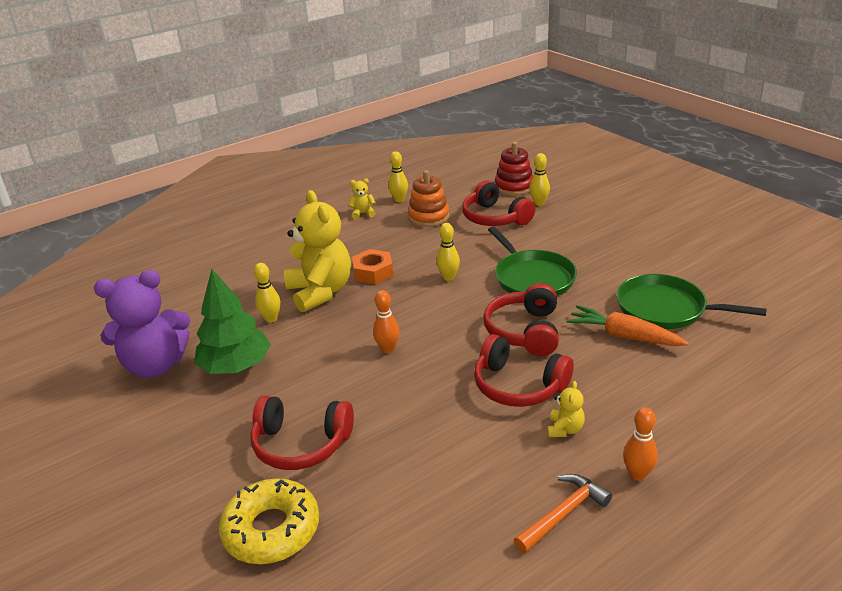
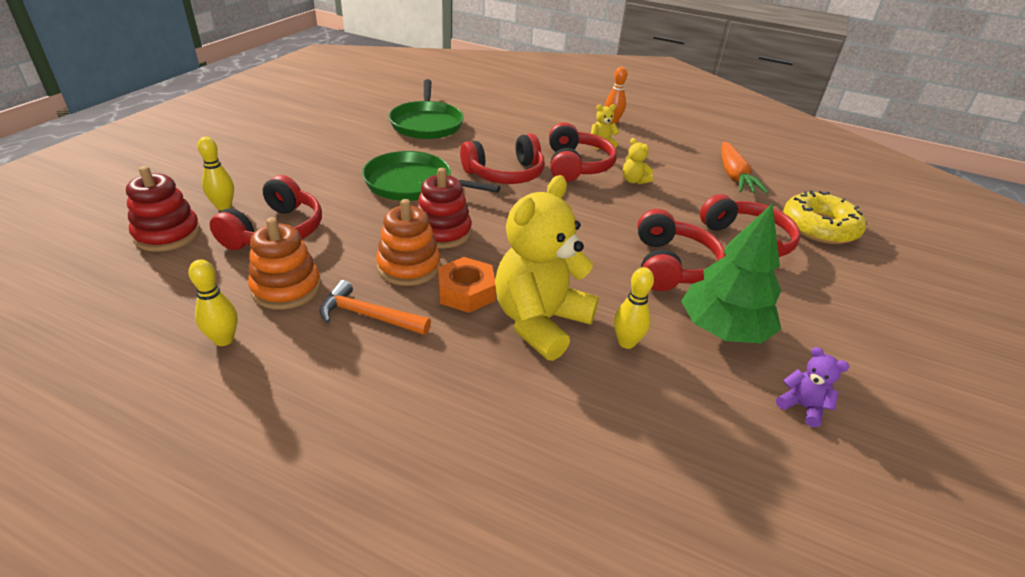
camera: 125 degrees left, 5 degrees up
(155, 366) = (802, 406): purple teddy bear -> purple teddy bear, size x0.42
(317, 376) = (672, 265): none -> red headphones
(363, 213) = (288, 367): yellow teddy bear -> yellow teddy bear (634, 181)
(388, 349) = (594, 236): orange bowling pin -> none
(417, 257) = (409, 267): none -> orange stacking toy
(448, 277) = (442, 232): yellow bowling pin -> red stacking toy
(532, 278) = (413, 184): green pan -> green pan turned 105 degrees counterclockwise
(563, 514) = (667, 137): orange hammer -> orange hammer (368, 316)
(623, 336) = (477, 135): orange carrot -> orange carrot (734, 176)

